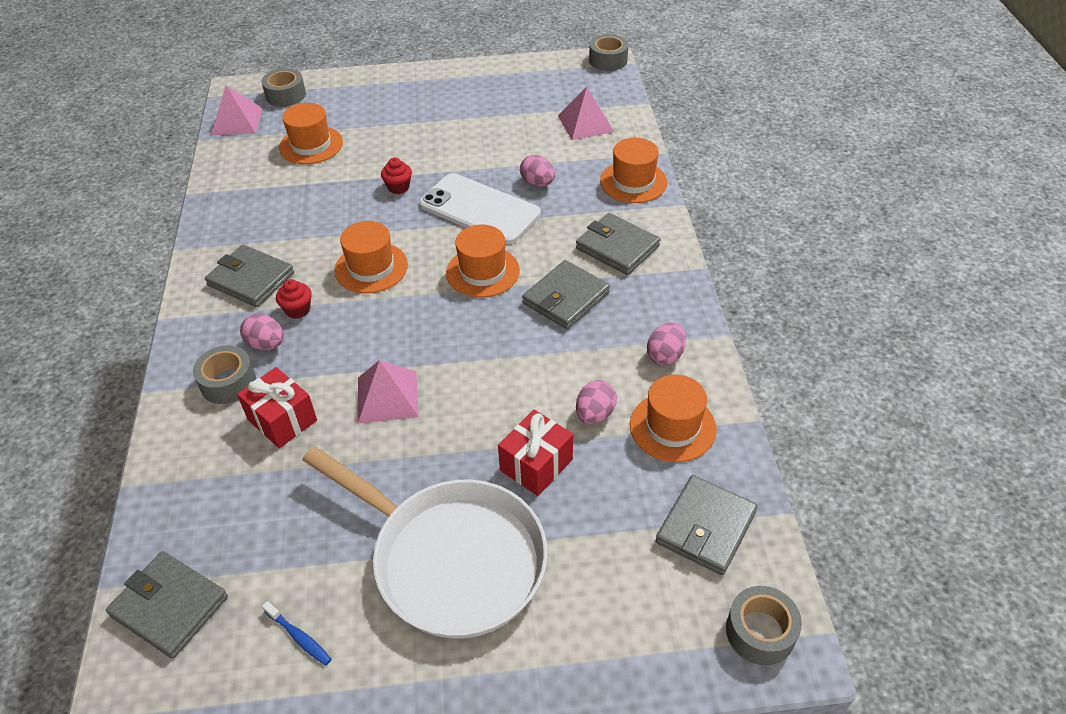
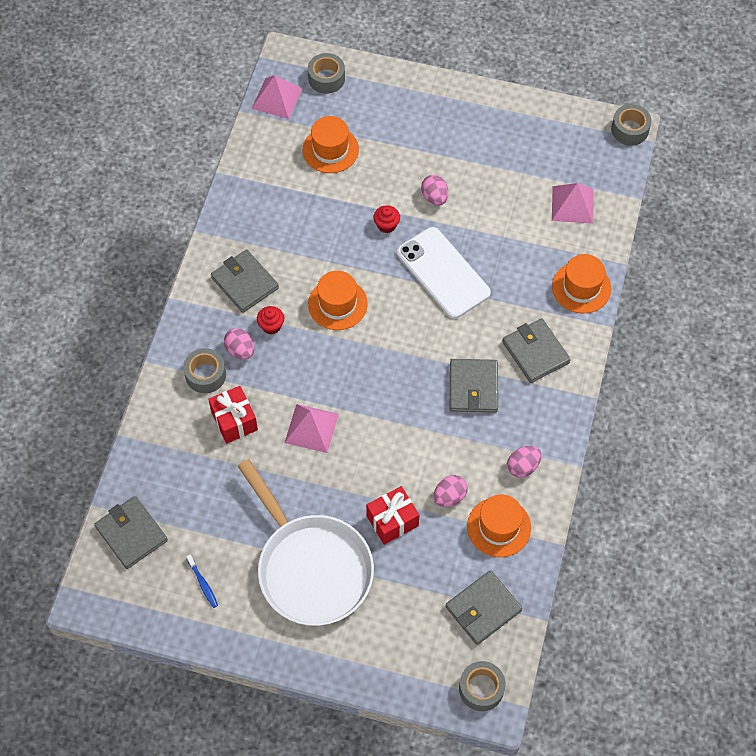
camera: 20 degrees right, 15 degrees up
(482, 272) = (420, 339): orange hat -> none
(537, 183) = (501, 261): pink egg -> pink egg (434, 197)
(566, 298) = (473, 387): grey wallet -> grey wallet turned 60 degrees counterclockwise

